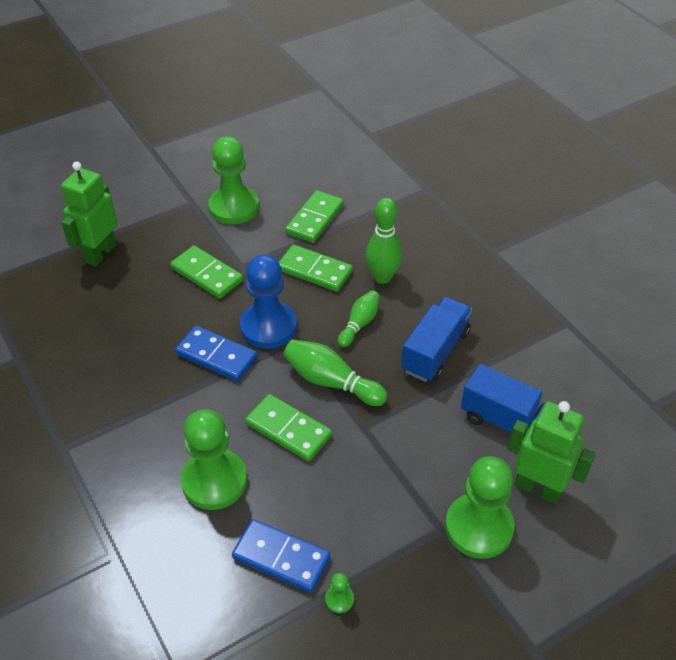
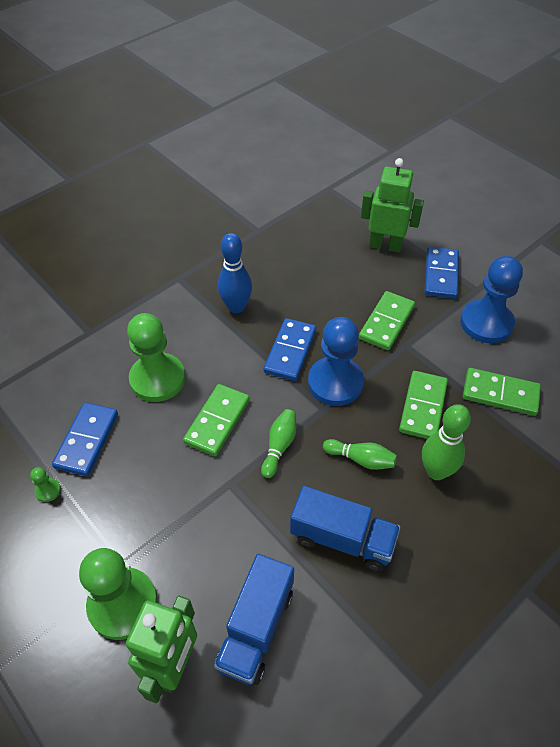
camera: 80 degrees right, 5 degrees up
(134, 395) = (236, 307): none -> blue bowling pin
(161, 222) = (441, 275): none -> blue domino
(234, 207) = (486, 323): green pawn -> blue pawn
(331, 382) = (279, 446): green bowling pin -> green bowling pin, size x0.66

